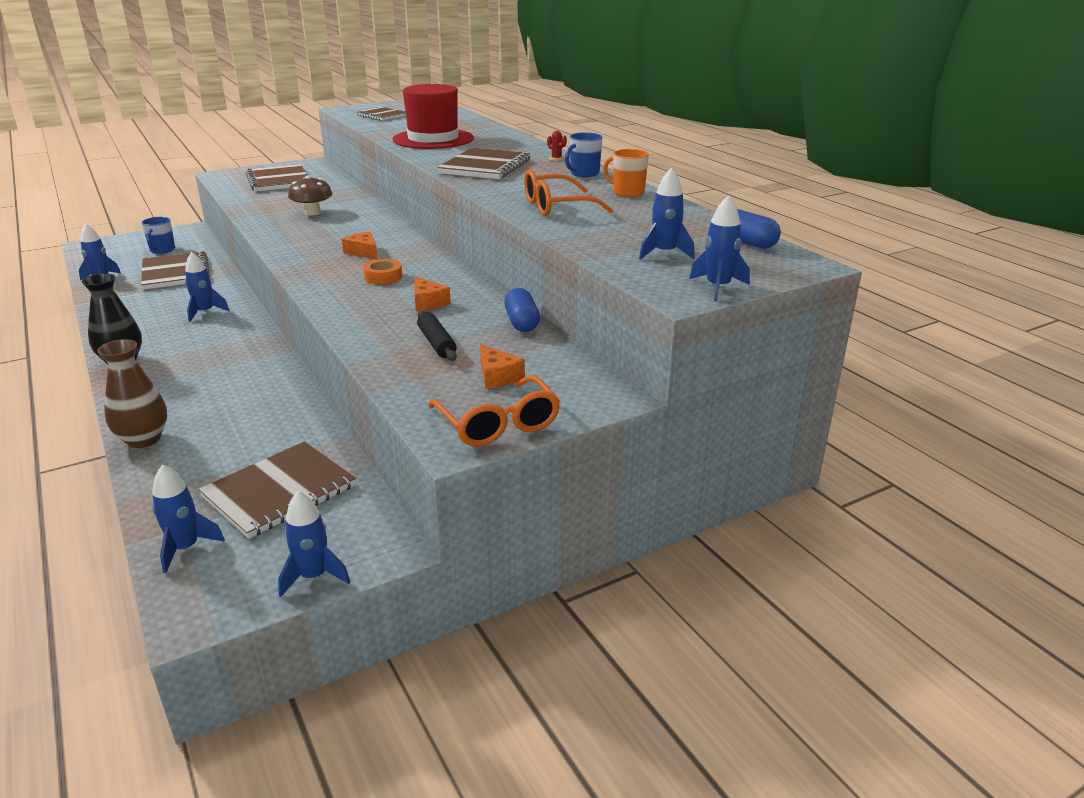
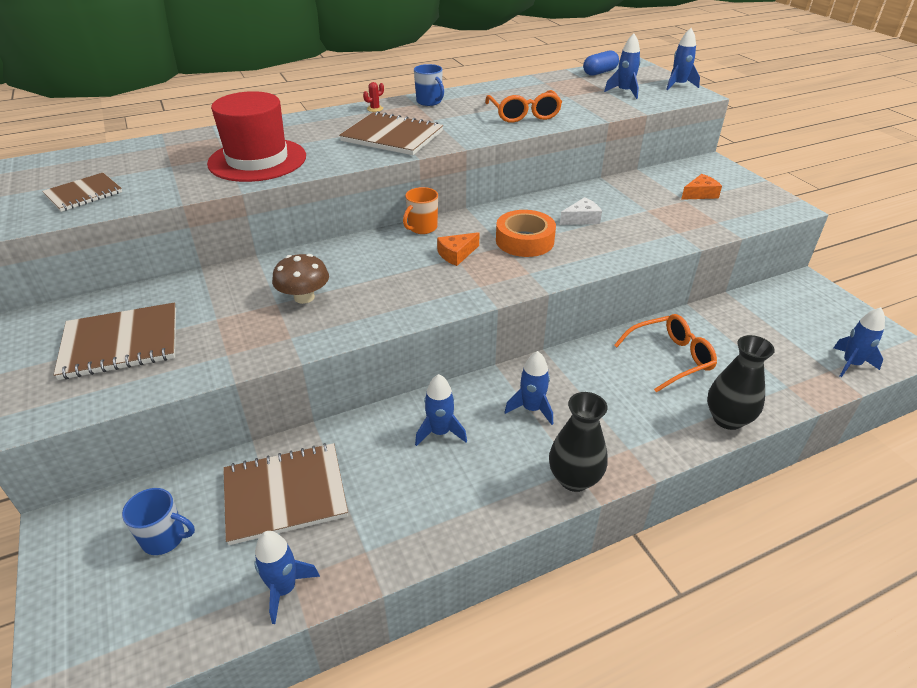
camera: 85 degrees left, 10 degrees up
(144, 439) = (727, 419): brown vase -> black vase
(279, 491) = (770, 330): brown notebook -> none
(313, 576) = (846, 307): blue rocket -> blue rocket (531, 409)
(383, 277) = (524, 241): orange tape -> orange tape, size x1.67
(428, 302) = (581, 219): orange cheese -> white cheese
(436, 343) = (657, 214): black rolling pin -> none
(498, 424) = (760, 195): orange glasses -> orange glasses (670, 358)
(522, 323) = (614, 184): blue capsule -> none
(627, 192) = (488, 92): orange mug -> orange mug (422, 228)

